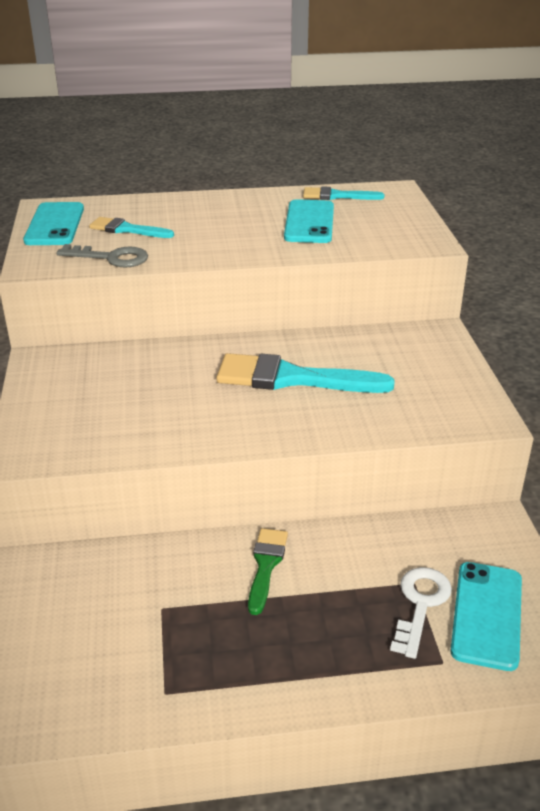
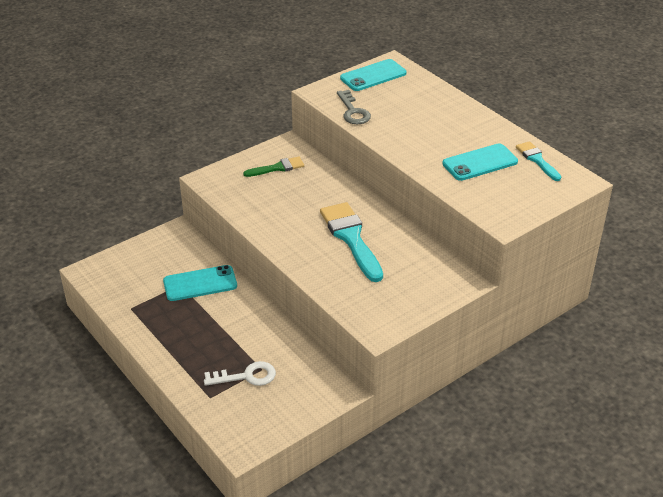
camera: 60 degrees right, 5 degrees up
(127, 229) = (393, 101): turquoise brush -> none
(266, 565) = (234, 308): green brush -> green brush (277, 168)
(487, 615) = (257, 405): turquoise phone -> turquoise phone (200, 283)

